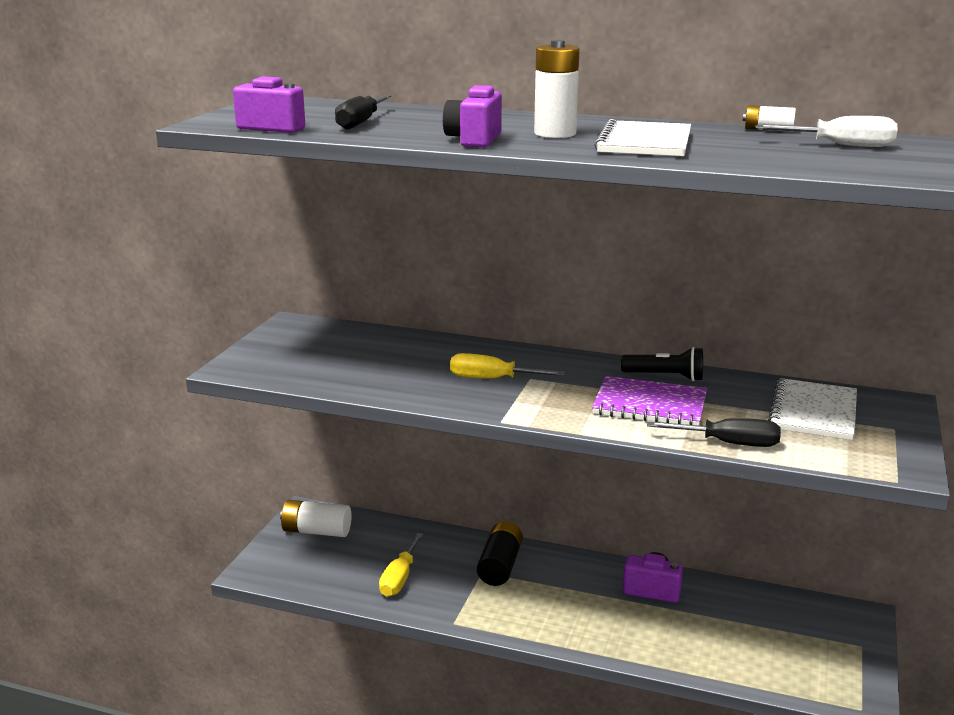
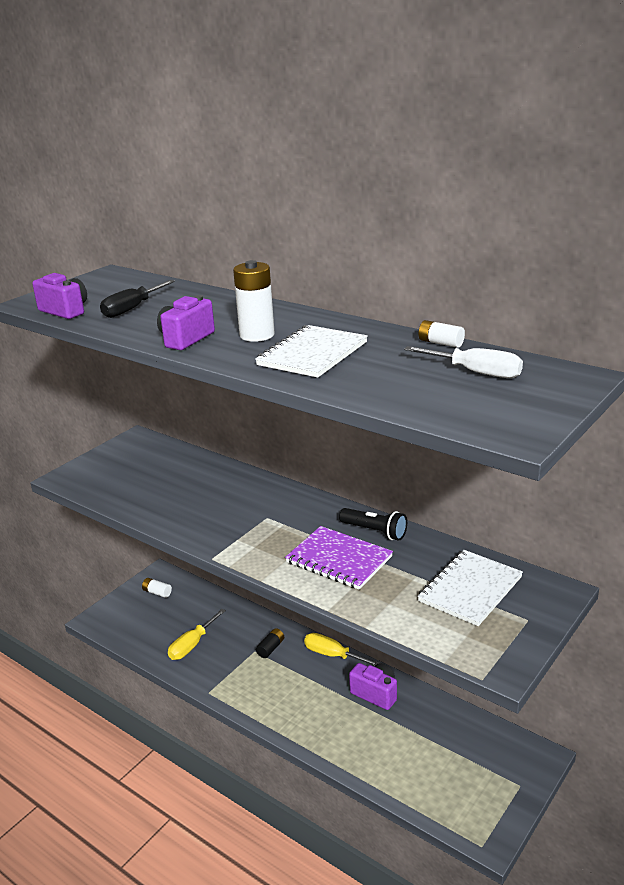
camera: 20 degrees right, 5 degrees up
(316, 531) = (157, 592): white battery -> white battery, size x0.56
(492, 379) = (237, 514): yellow screwdriver -> yellow screwdriver (333, 655)
(500, 566) = (270, 648): black battery -> black battery, size x0.56
(729, 443) = (371, 611): black screwdriver -> none

